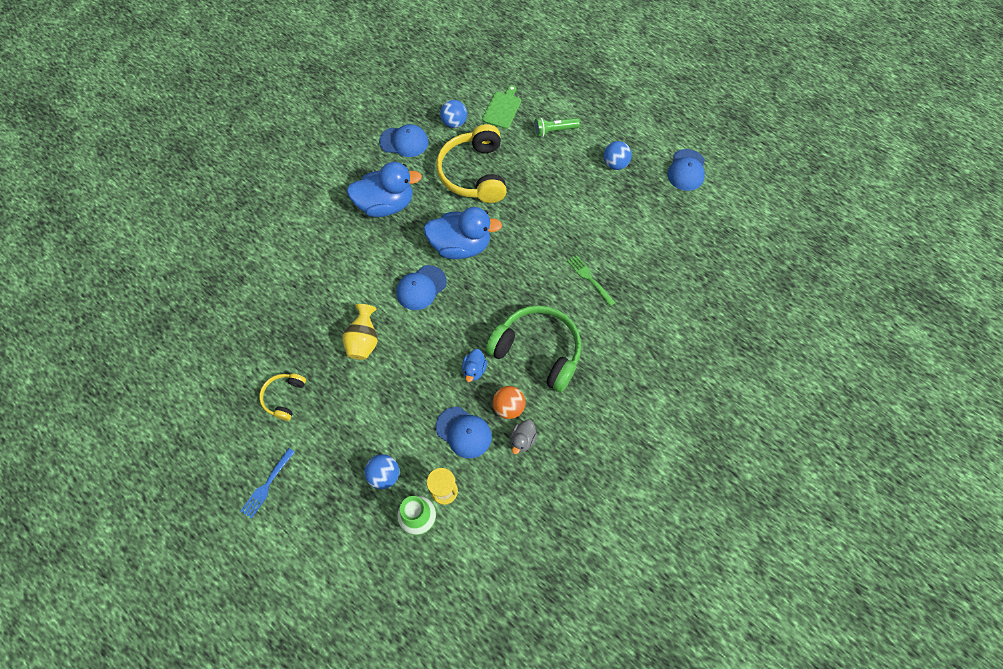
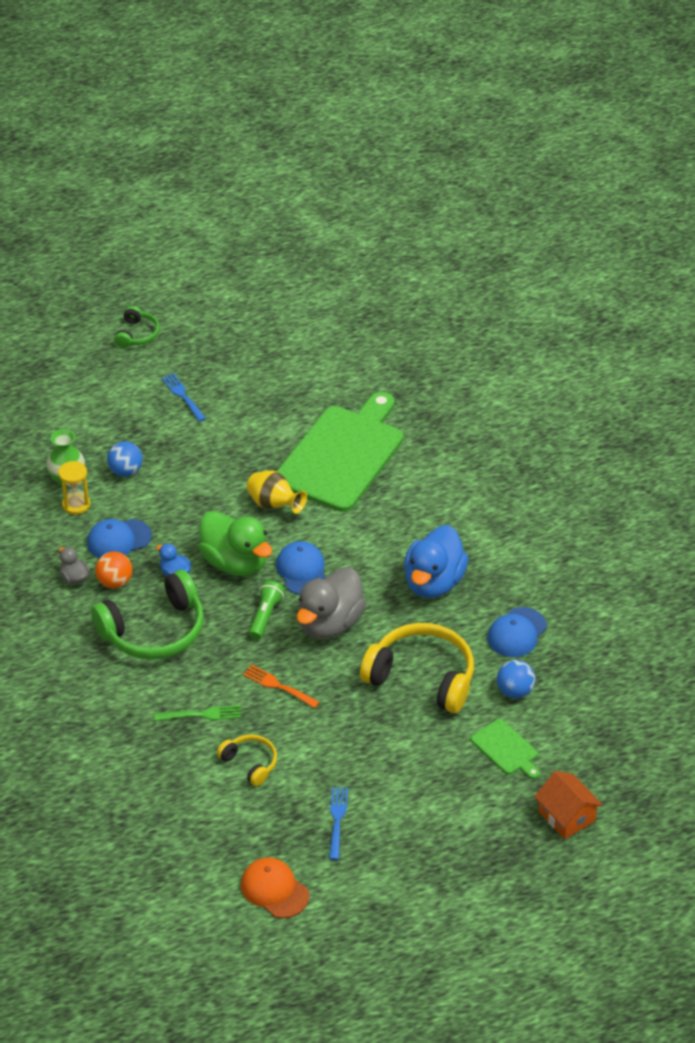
camera: 120 degrees right, 20 degrees down
(197, 580) = (137, 334): none -> green headphones
(284, 323) = (342, 455): none -> green cutting board
(284, 397) = (259, 431): yellow headphones -> yellow headphones (250, 763)
(439, 335) = (235, 562): none -> green duck
(461, 246) = (329, 623): blue duck -> grey duck
(531, 63) = (566, 816): none -> orange house
(535, 247) = (279, 686): none -> orange fork
(554, 131) = (433, 784): green flashlight -> green flashlight (265, 616)
(615, 164) = (337, 820): blue ball -> blue fork
(686, 170) = (274, 890): blue cap -> orange cap

